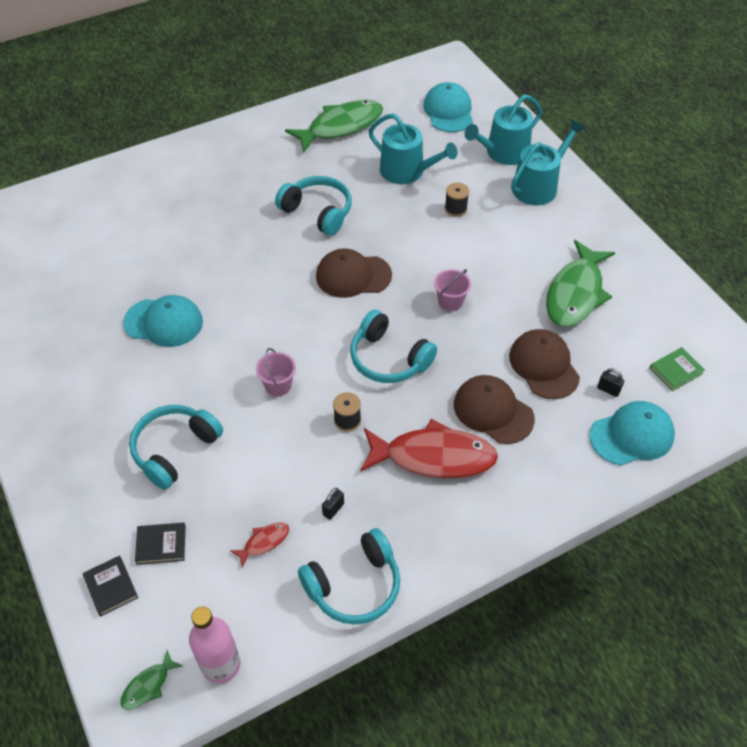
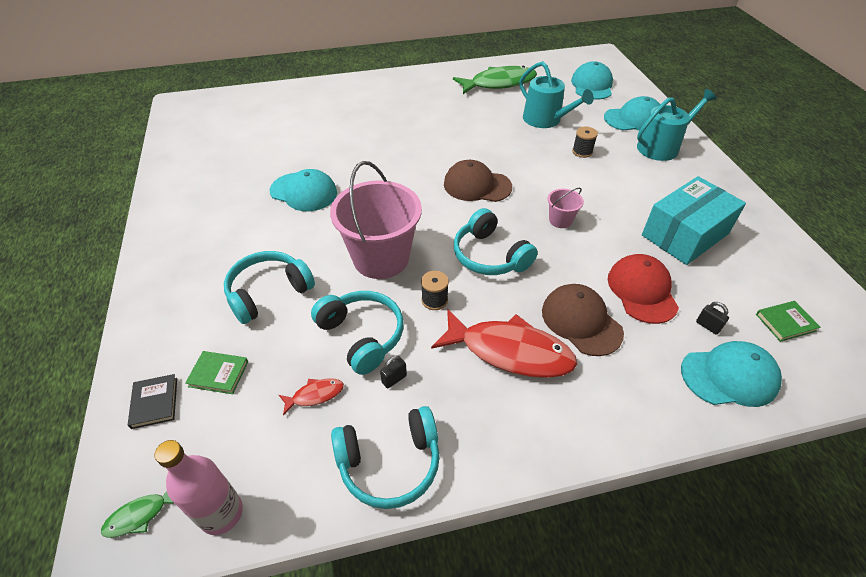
camera: 15 degrees right, 5 degrees down
(161, 545) = (218, 374): black book -> green book
(278, 385) = (381, 258): pink bucket -> pink bucket, size x2.27
(318, 212) = (461, 136): turquoise headphones -> turquoise headphones (362, 336)
(503, 153) = (633, 119): turquoise watering can -> turquoise cap
(544, 366) = (642, 291): brown cap -> red cap
(575, 293) = (685, 234): green fish -> turquoise box

